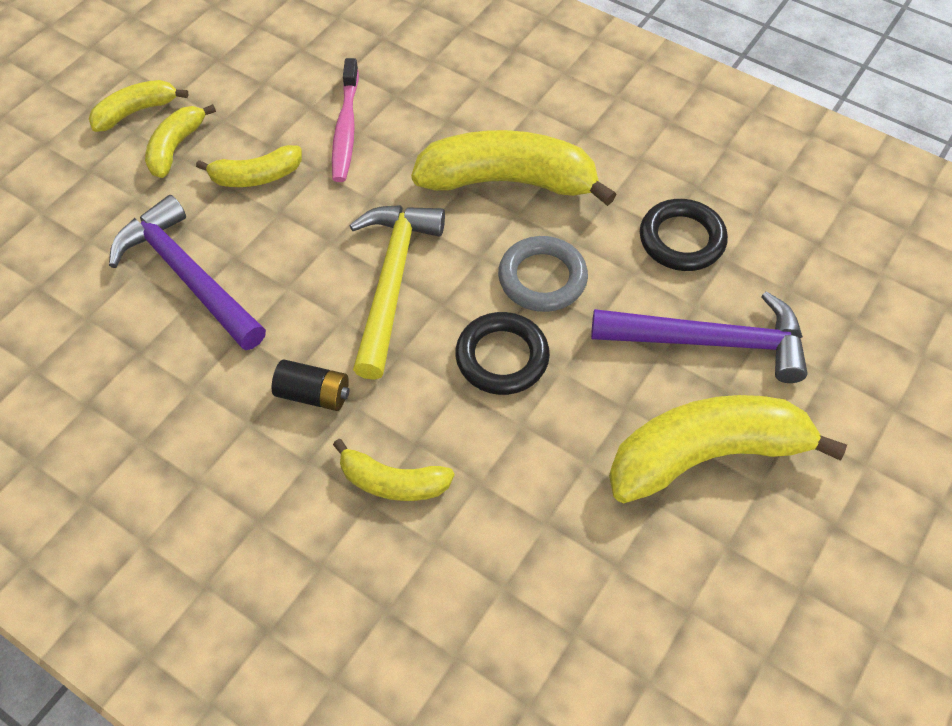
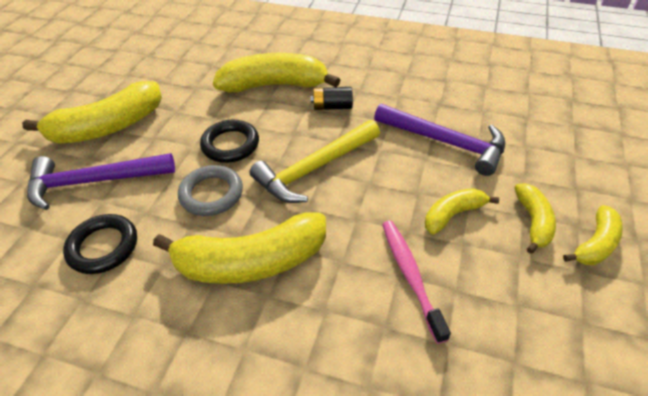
camera: 165 degrees right, 10 degrees down
(392, 281) = (314, 168): yellow hammer -> yellow hammer turned 60 degrees clockwise
(392, 482) = (274, 85): yellow banana -> yellow banana, size x1.89

